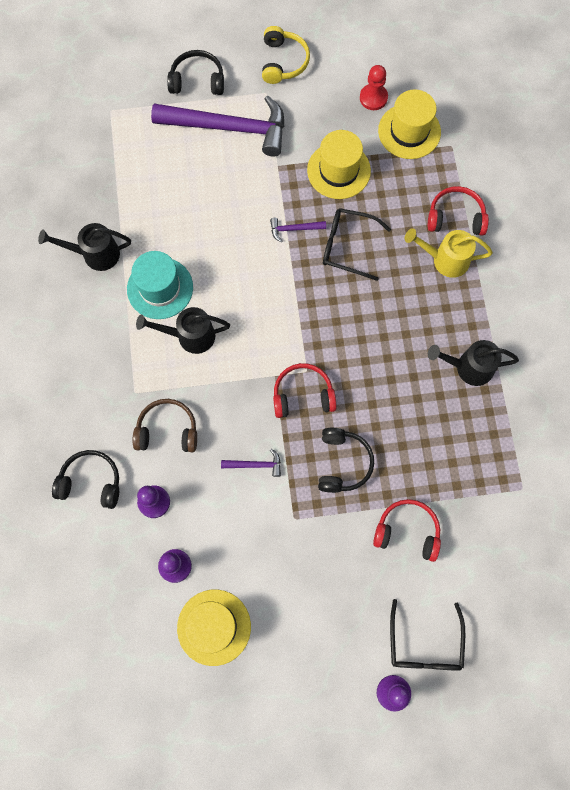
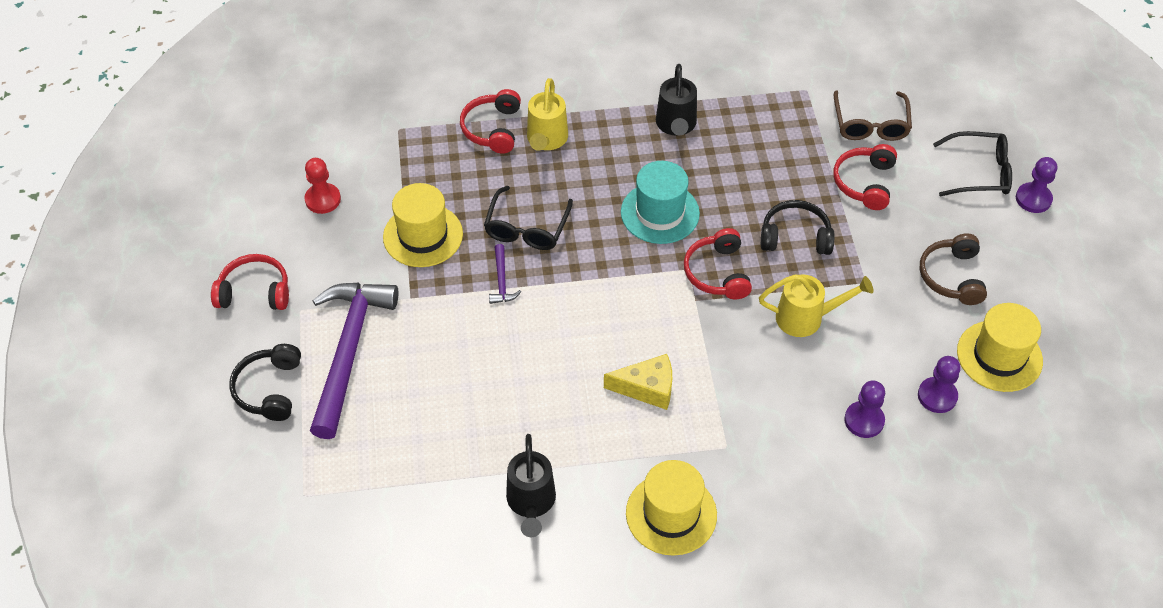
camera: 90 degrees left, 20 degrees down
(91, 482) = (848, 491): black headphones -> none
(160, 288) = (581, 424): turquoise hat -> turquoise hat (660, 213)
(167, 431) = (773, 409): brown headphones -> brown headphones (952, 276)
(190, 336) = (647, 388): black watering can -> yellow cheese
(256, 465) = (806, 318): purple hammer -> yellow watering can
(283, 62) = (254, 292): yellow headphones -> red headphones
(409, 131) = (374, 166): yellow hat -> yellow hat (671, 514)
(481, 545) = (870, 124): none -> brown glasses

